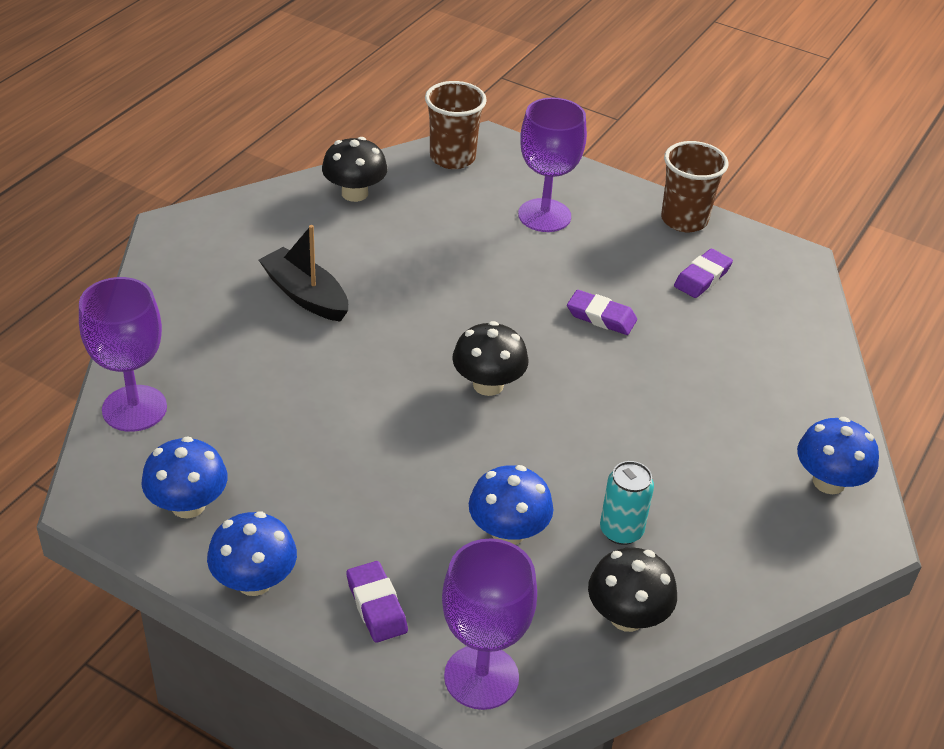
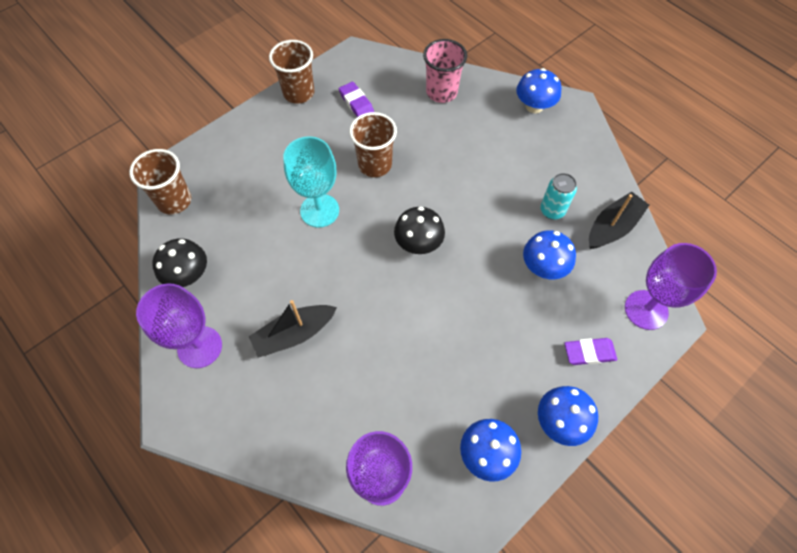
camera: 70 degrees left, 20 degrees up
(497, 279) = (319, 210): none -> turquoise goblet
(544, 215) = (264, 165): purple goblet -> purple goblet (200, 347)
(601, 317) = (375, 165): purple eraser -> brown cup
(627, 616) = (612, 227): black mushroom -> black boat
(783, 364) = (441, 92): none -> pink cup

